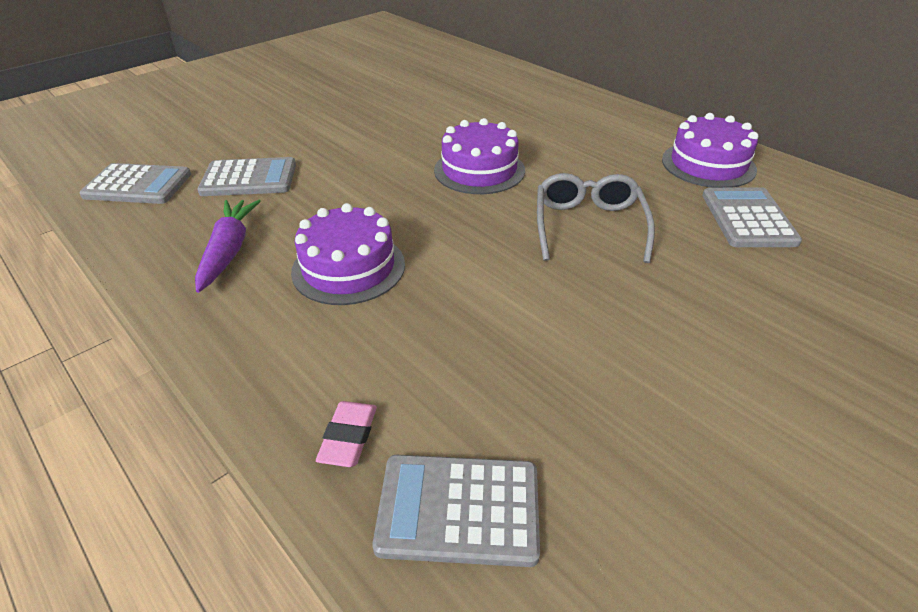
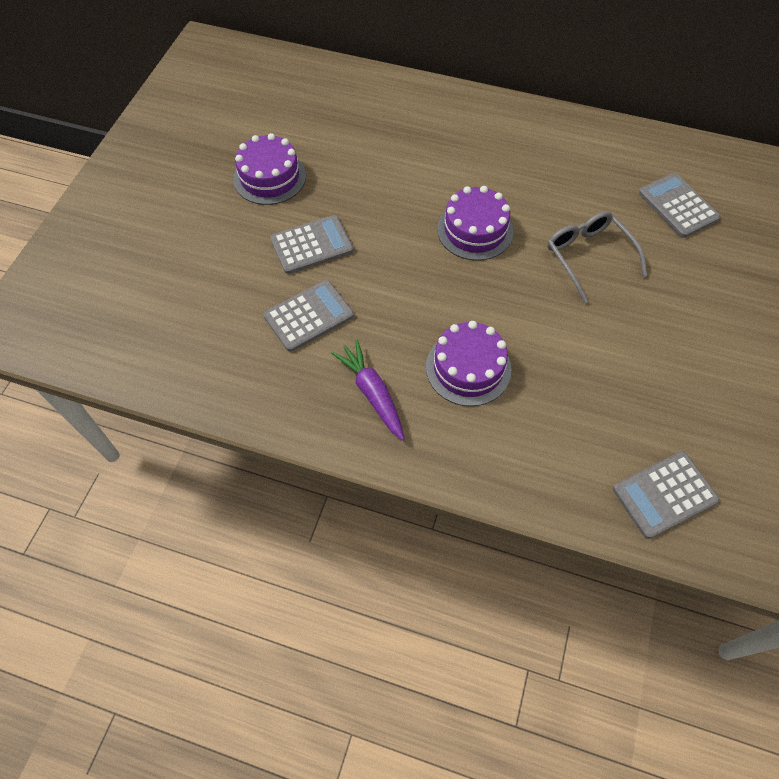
camera: 30 degrees left, 20 degrees up
(138, 185) = (225, 364): grey calculator -> grey calculator (312, 245)
(349, 437) = (579, 486): pink eraser -> none
(708, 164) = (624, 157): purple cake -> purple cake (269, 177)

